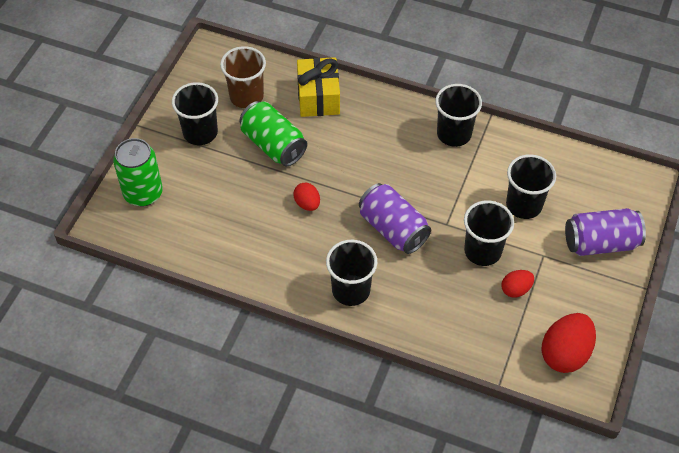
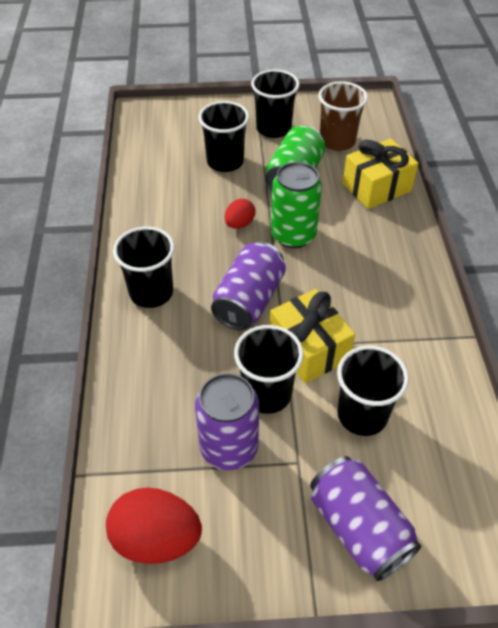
camera: 65 degrees right, 5 degrees down
(143, 193) = (185, 120): green can -> green can (293, 235)
(454, 134) = (416, 310): black cup -> black cup (225, 162)
(456, 211) = (308, 348): none -> yellow gift
(516, 289) = (229, 447): red egg -> purple can

